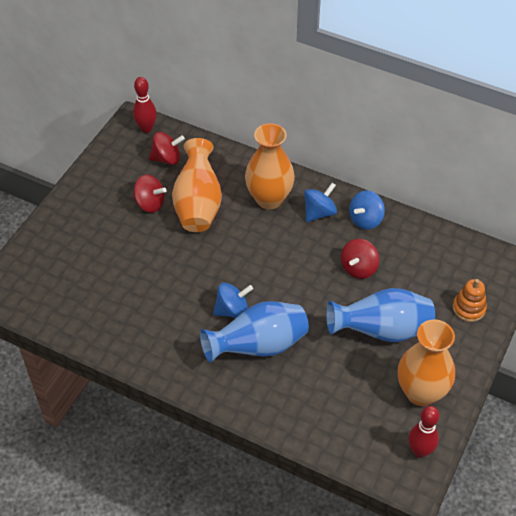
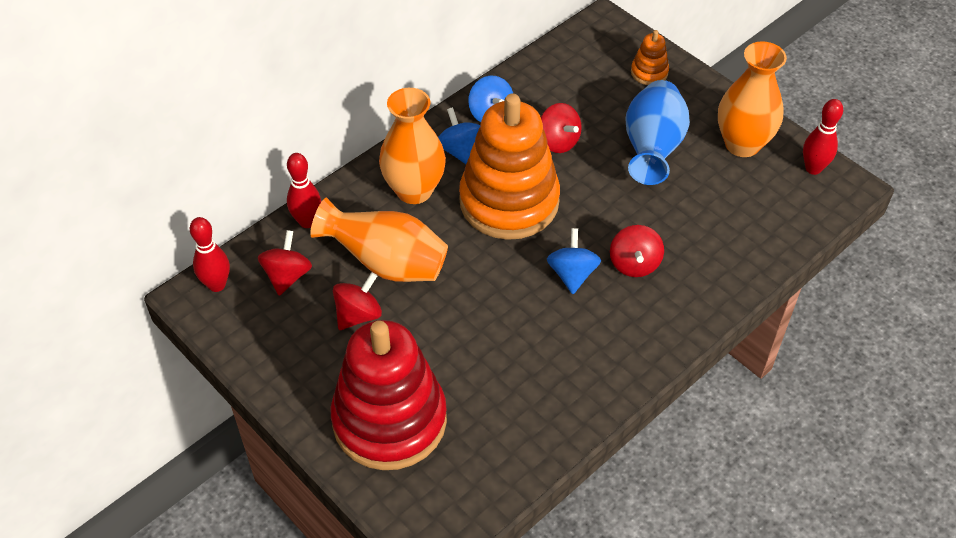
camera: 70 degrees left, 0 degrees up
(74, 245) = (389, 420): none -> red stacking toy
(215, 153) = (307, 222): none -> red bowling pin
(258, 346) = (634, 264): blue vase -> red spinning top
(284, 255) = (509, 201): none -> orange stacking toy

